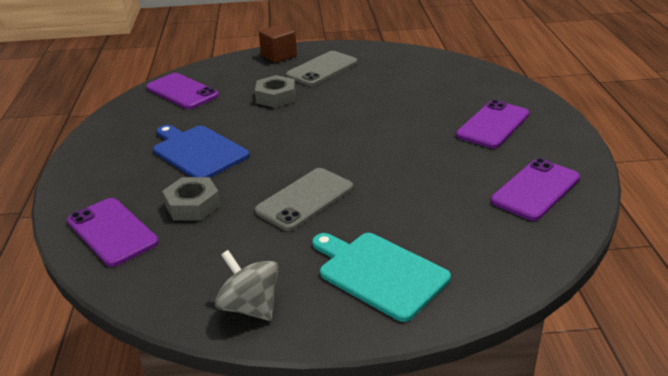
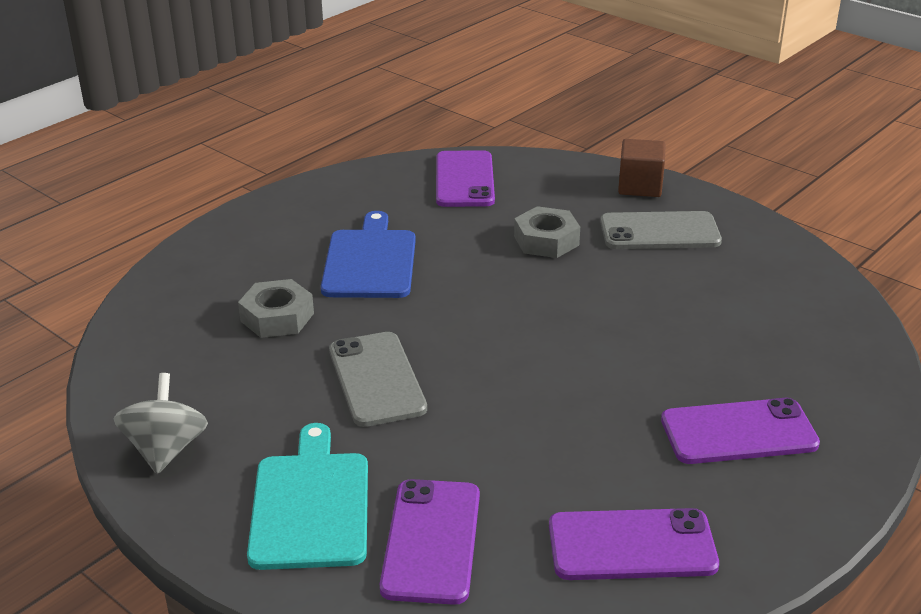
camera: 45 degrees right, 0 degrees up
(112, 232) = (183, 300): purple phone -> purple phone (432, 541)
(305, 199) = (377, 379): grey phone -> grey phone turned 75 degrees clockwise

